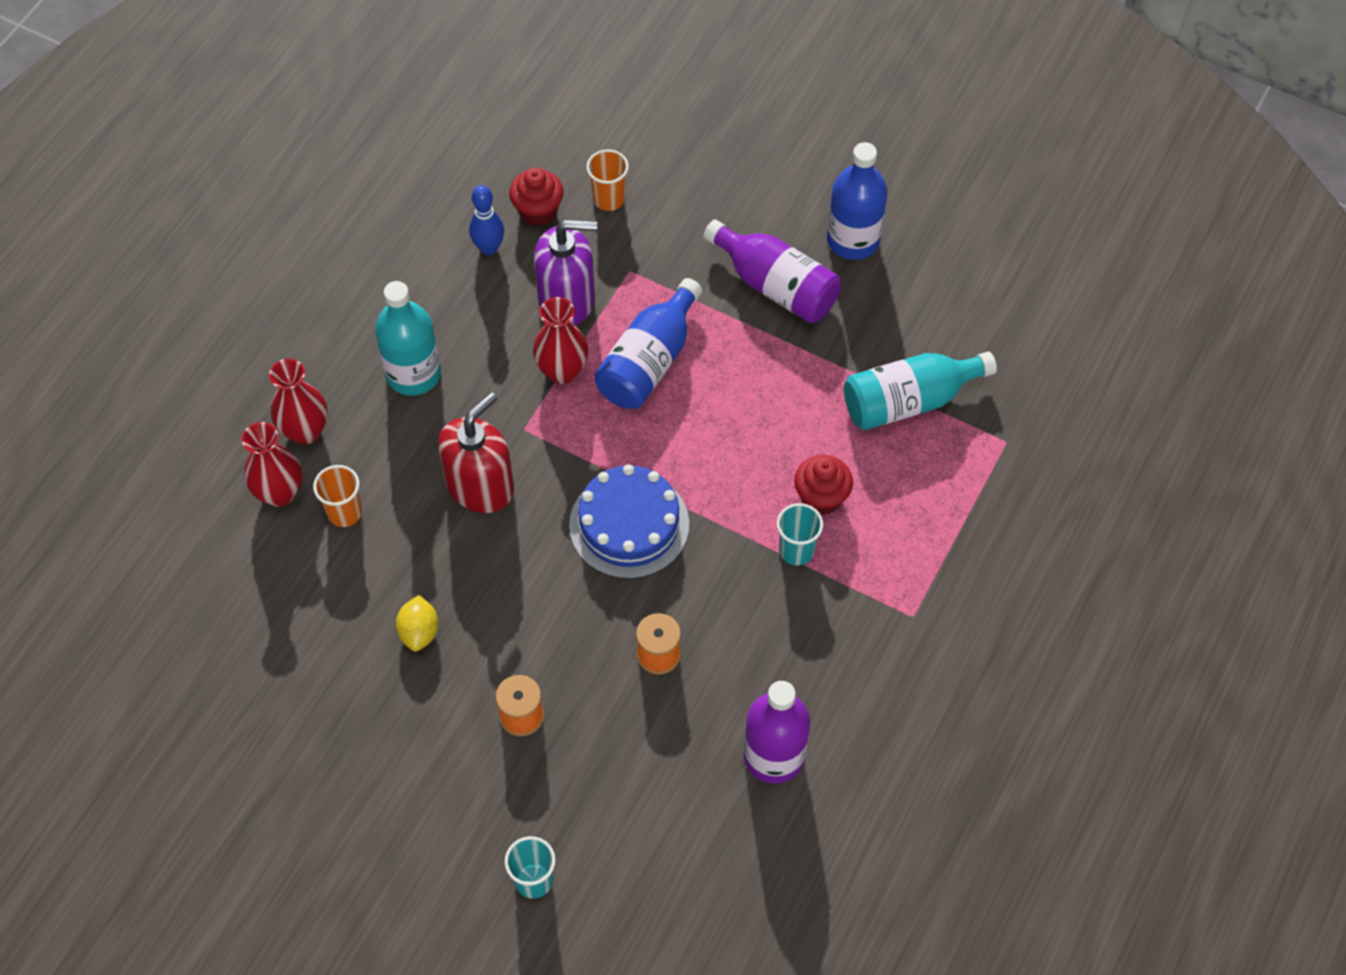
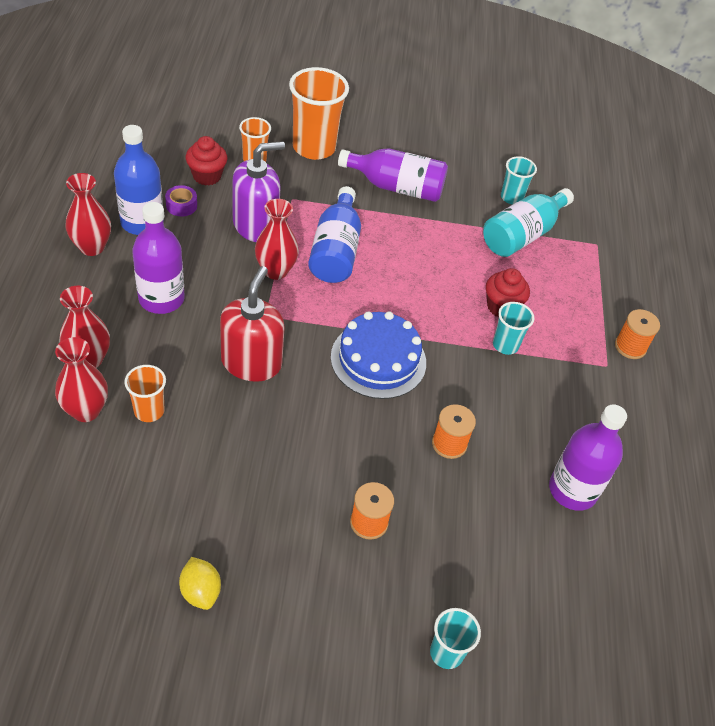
camera: 30 degrees left, 10 degrees down
(362, 282) = (92, 247): none -> red vase
(413, 374) = (161, 299): turquoise bottle -> purple bottle
(419, 632) = (253, 483): yellow lemon -> yellow lemon (200, 591)
(489, 248) = (181, 205): blue bowling pin -> purple tape
(695, 197) = (314, 147): none -> orange cup
(853, 240) = (431, 151): blue bottle -> blue bottle (142, 222)
(927, 340) = (511, 197): none -> turquoise cup
(960, 600) = (630, 347): none -> orange spool

